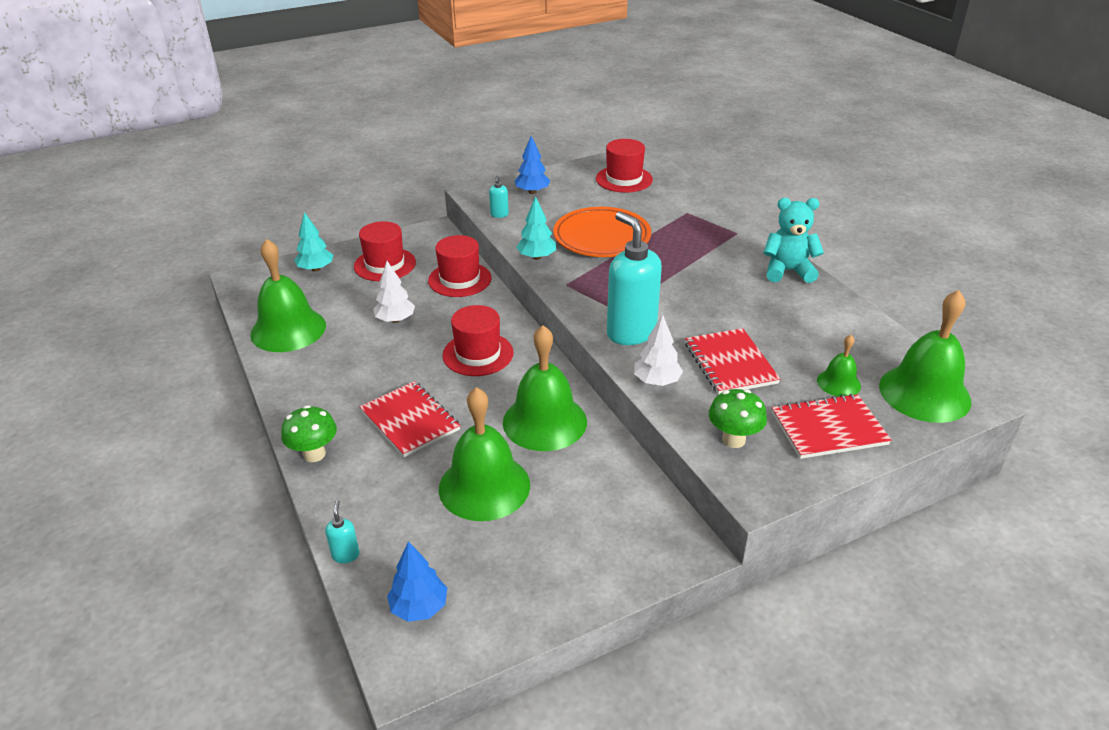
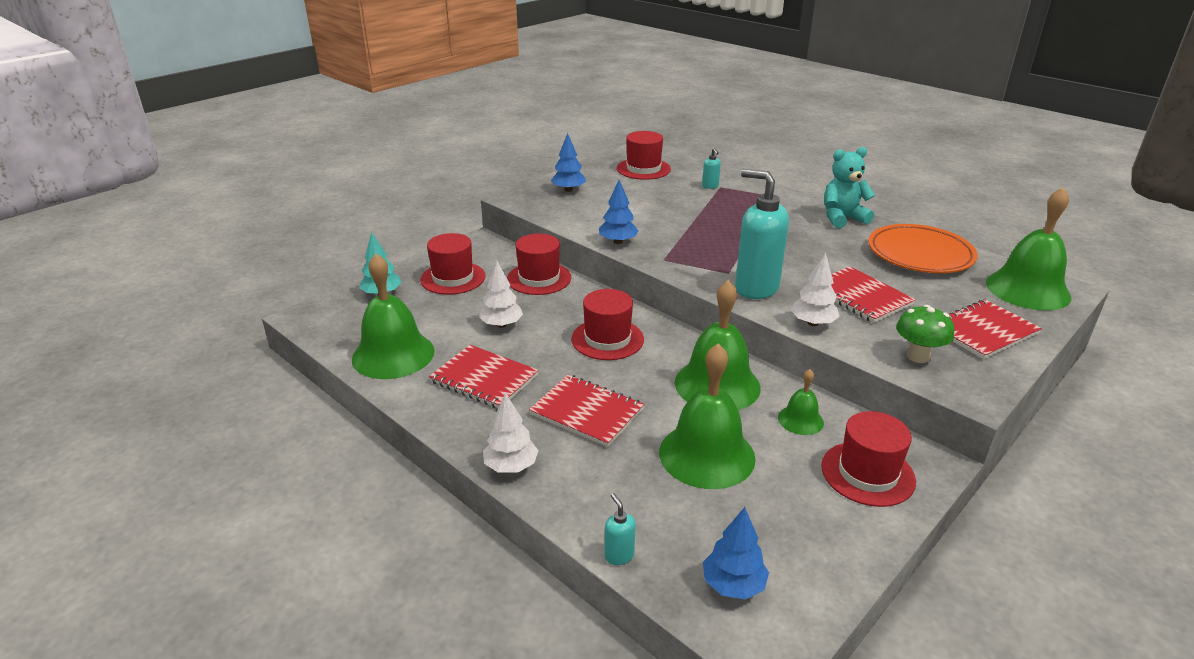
camera: 20 degrees left, 5 degrees down
(314, 454) = (511, 466): green mushroom -> white tree
(346, 369) = (484, 379): none -> red notebook
(499, 215) = (553, 212): turquoise soap dispenser -> turquoise soap dispenser (710, 186)
(536, 257) = (618, 242): turquoise tree -> blue tree
(602, 237) = (663, 217): orange plate -> orange plate (920, 254)
(618, 543) = (867, 473): none -> red hat
(838, 383) = (958, 295): green bell -> green bell (800, 420)

